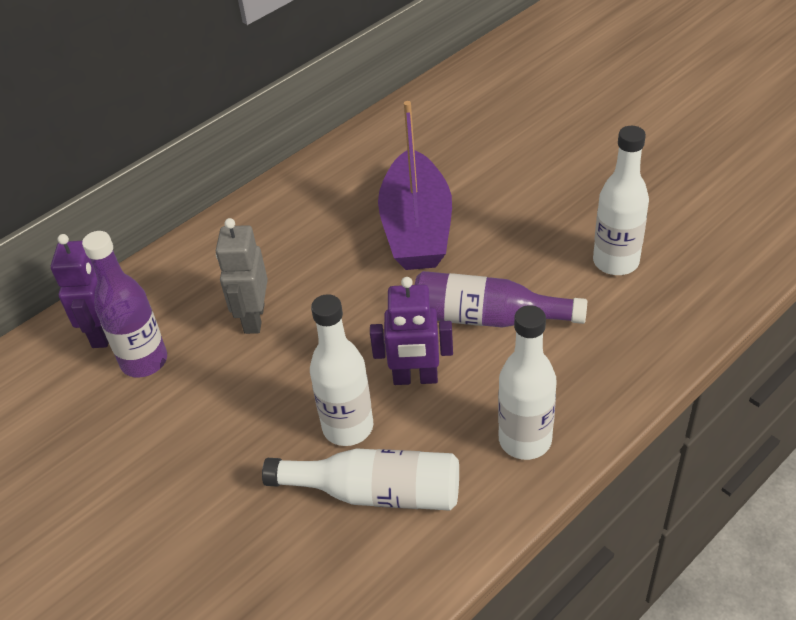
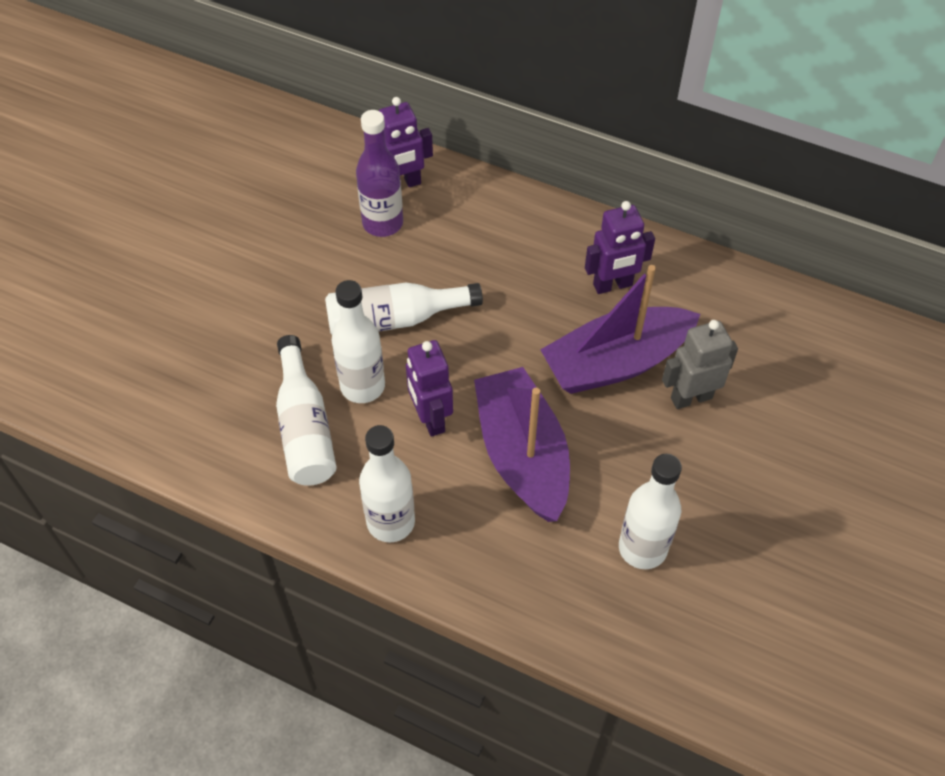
camera: 65 degrees right, 10 degrees up
(253, 318) = (455, 278): grey robot -> grey robot (691, 397)
(277, 379) = (395, 319): none -> white bottle
(331, 208) = (613, 285): none -> purple robot
(487, 318) = (522, 455): purple bottle -> purple boat

